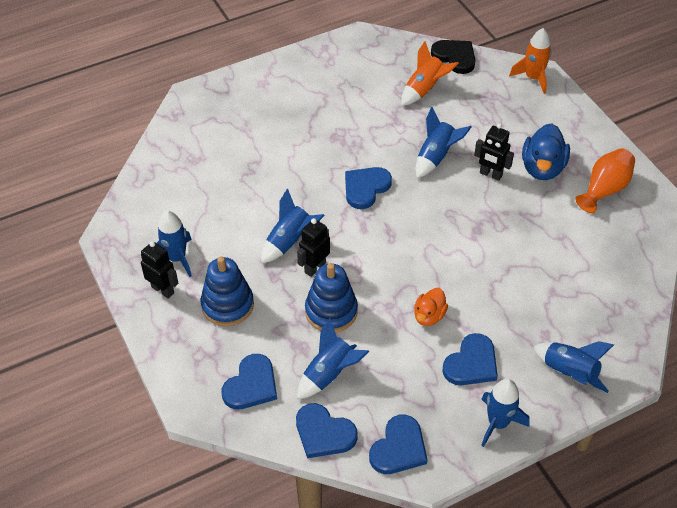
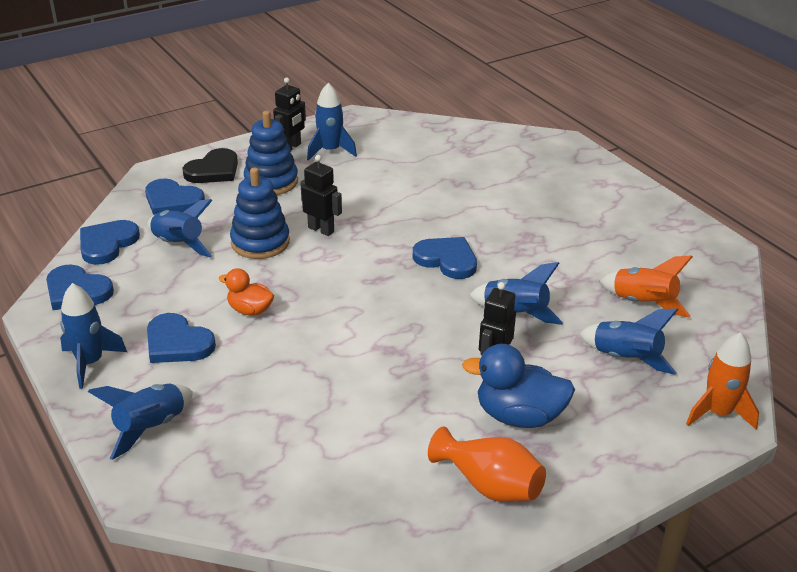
camera: 85 degrees right, 15 degrees down
(290, 241) = (357, 212): blue rocket -> blue rocket (625, 359)
(455, 57) = (725, 331): black heart -> black heart (213, 170)

